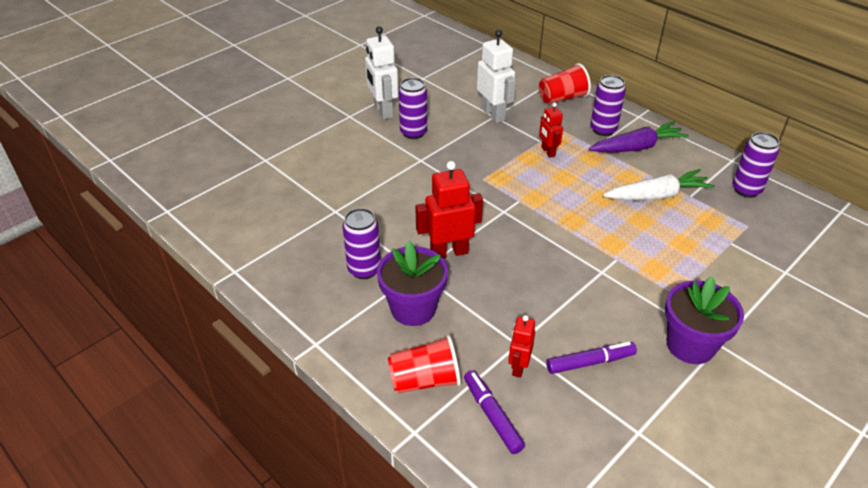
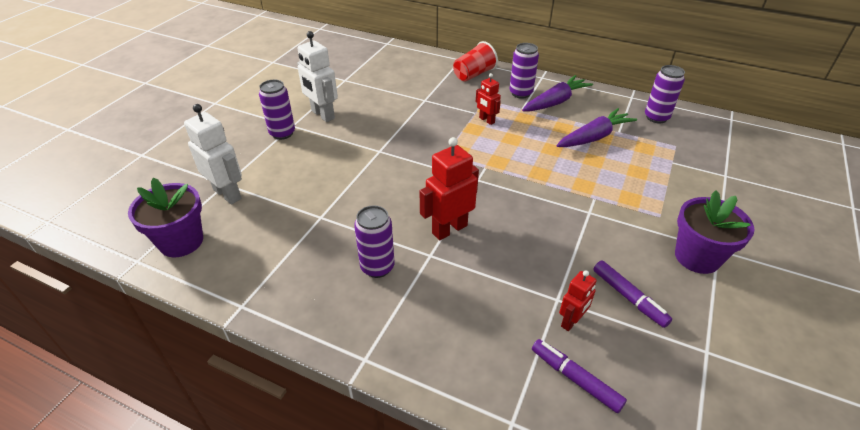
camera: 20 degrees left, 0 degrees up
(413, 132) = (360, 128): purple can -> purple can (282, 133)
(413, 308) = (444, 293): purple flower pot -> purple flower pot (181, 241)
(425, 380) = (493, 363): red cup -> none
(493, 114) = (423, 98): white robot -> white robot (227, 194)
(518, 367) = (571, 321): red robot -> red robot turned 135 degrees counterclockwise
(590, 362) = (628, 297): purple marker -> purple marker turned 90 degrees clockwise
(657, 195) = (594, 137): white carrot -> purple carrot

